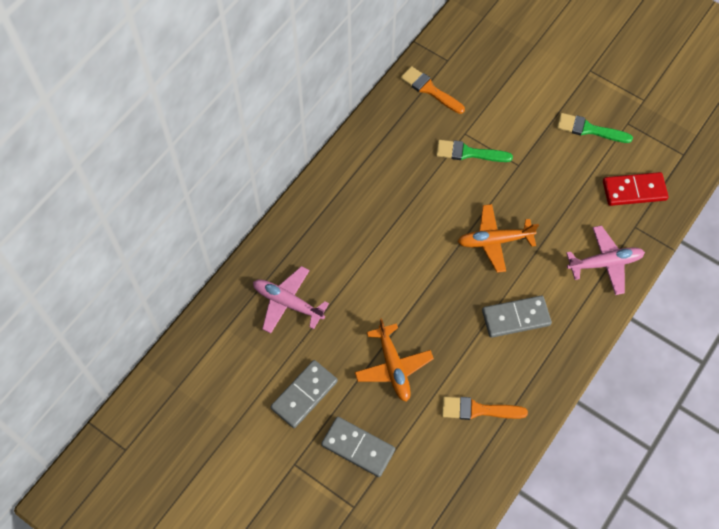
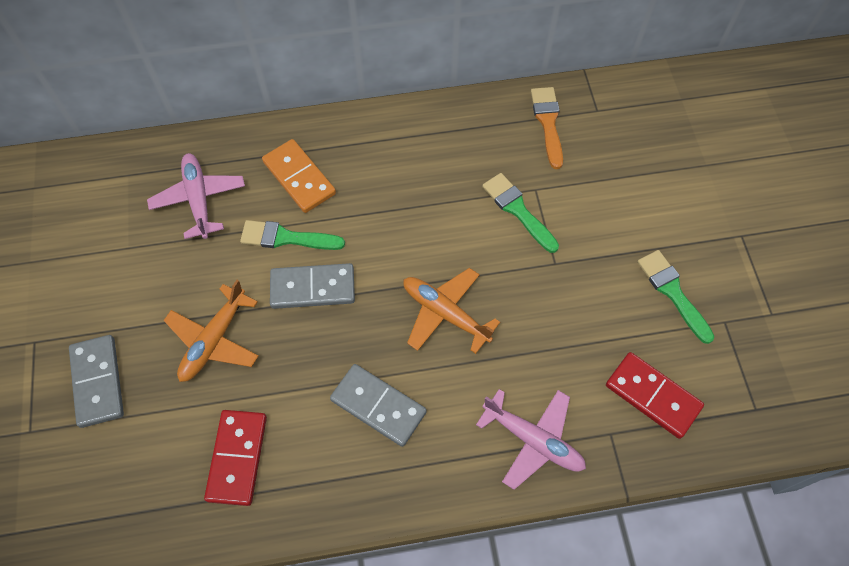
camera: 45 degrees right, 0 degrees up
(304, 395) = (114, 290): grey domino -> grey domino (313, 288)
(330, 240) = (299, 178): none -> orange domino
(364, 278) = (286, 238): none -> green brush
(478, 410) = (237, 458): orange brush -> red domino

